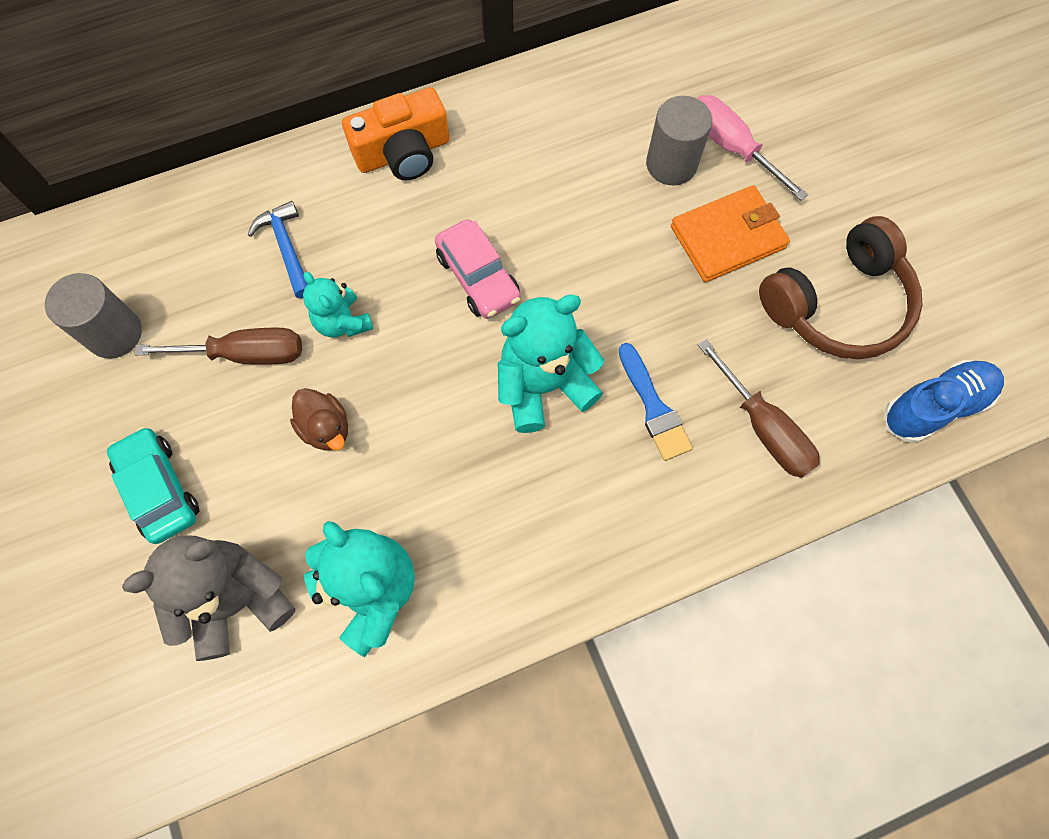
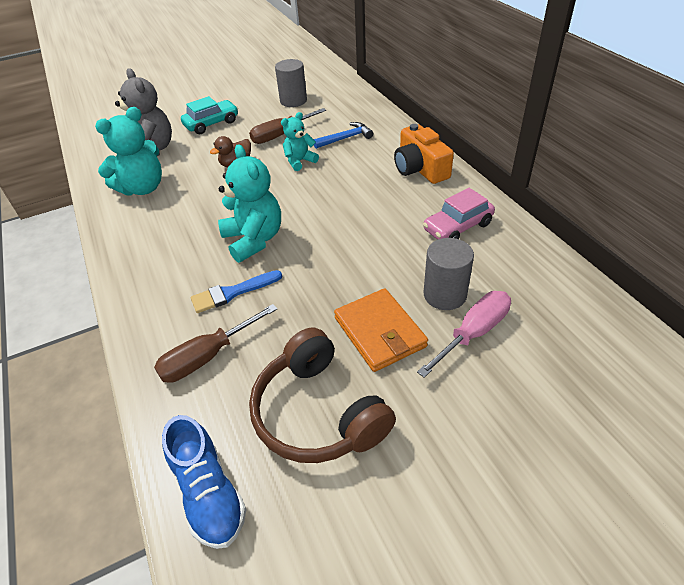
camera: 90 degrees right, 25 degrees down
(245, 354) = (281, 135): brown screwdriver -> brown screwdriver turned 60 degrees clockwise
(478, 277) = (332, 206): pink car -> pink car (457, 227)

